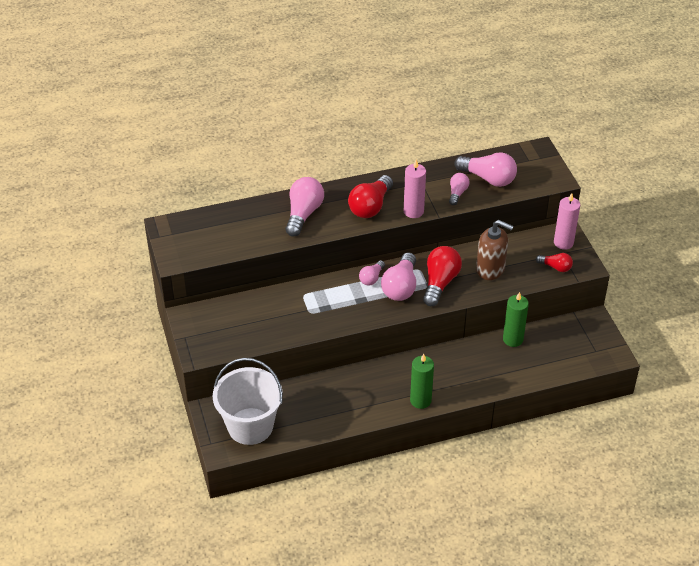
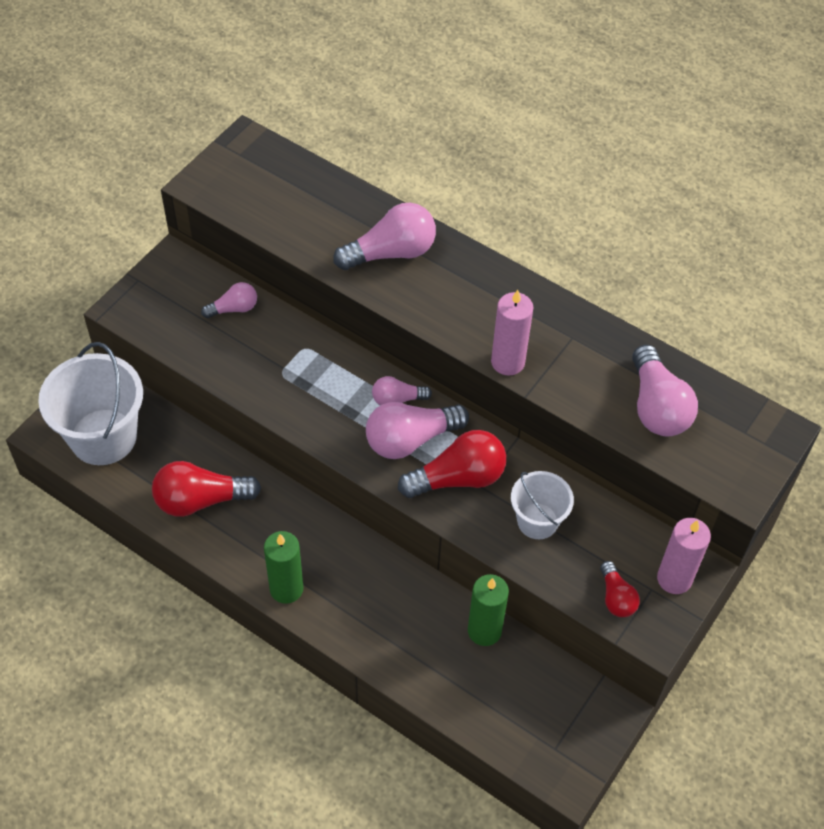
camera: 50 degrees right, 10 degrees up
(370, 206) = (471, 311): red light bulb -> red light bulb (200, 500)
(457, 193) = (592, 389): pink light bulb -> pink light bulb (234, 308)
(490, 269) = (537, 521): brown soap dispenser -> white bucket

